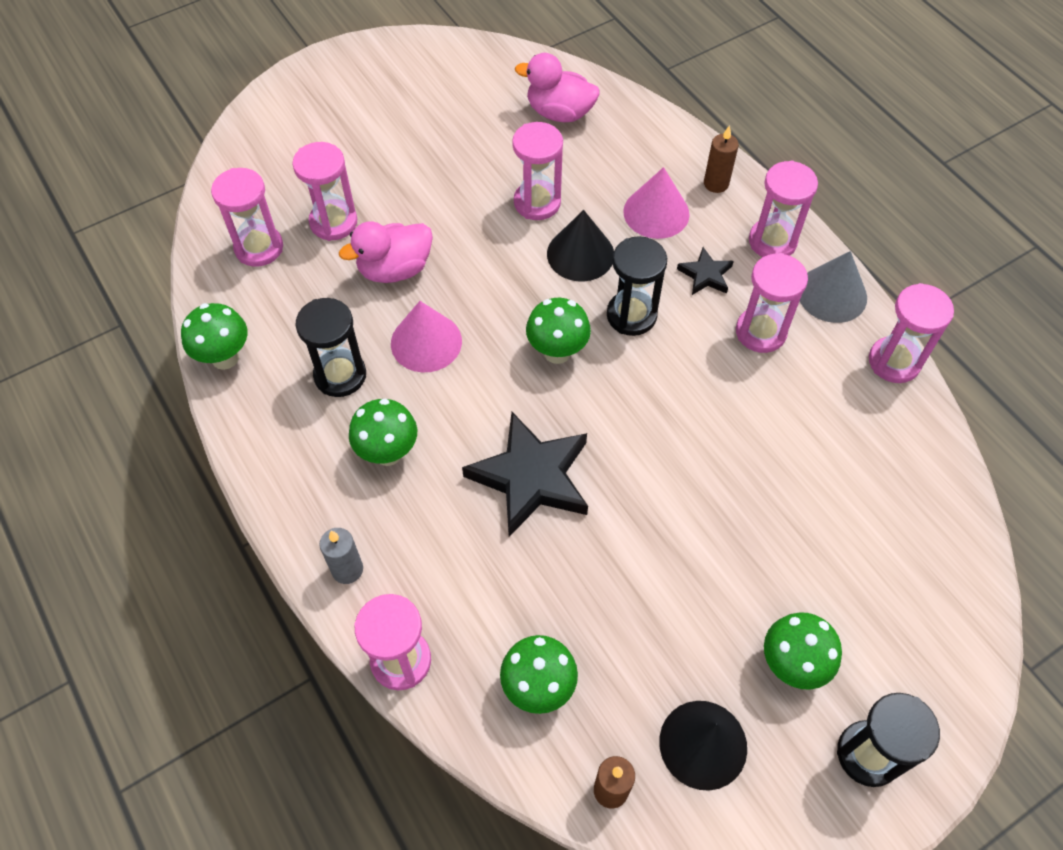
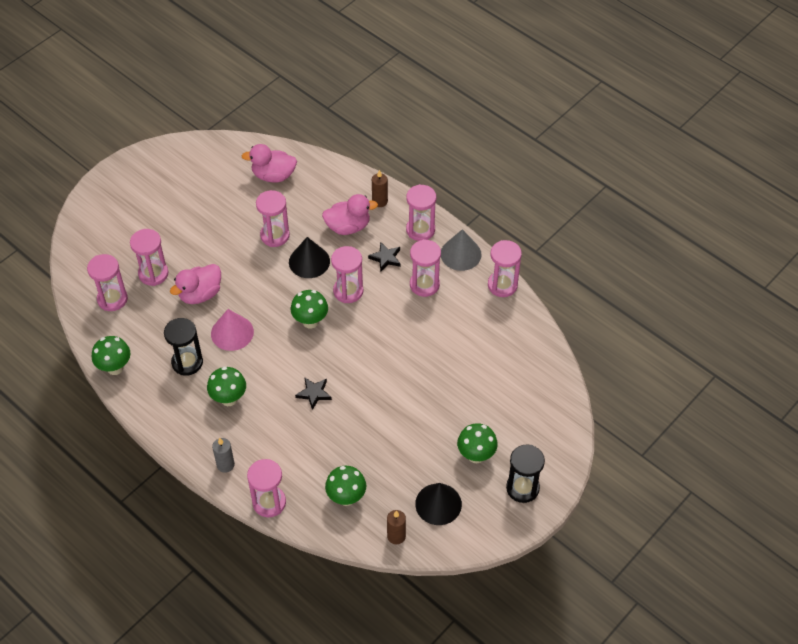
camera: 15 degrees left, 5 degrees down
(531, 477) = (314, 393): black star -> black star, size x0.48
(631, 315) = (348, 291): black hourglass -> pink hourglass
(656, 212) = (348, 227): pink cone -> pink duck

